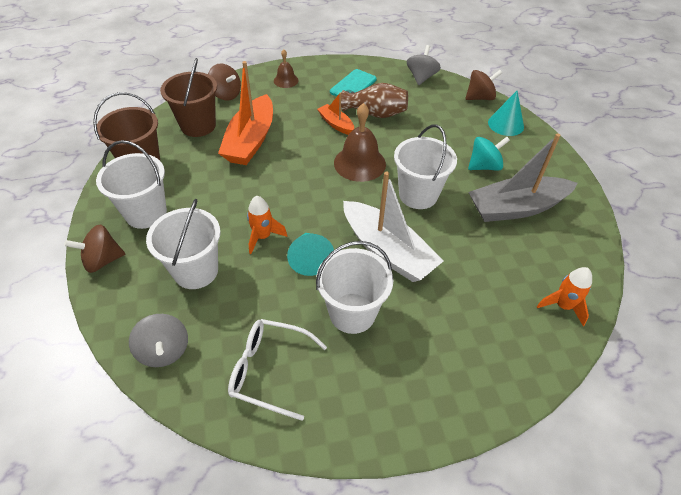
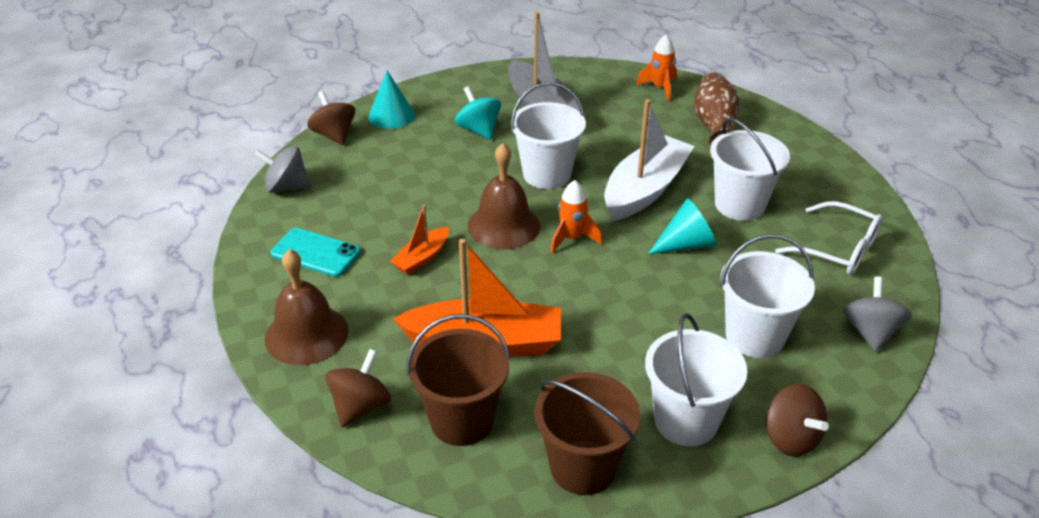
camera: 100 degrees left, 10 degrees down
(164, 350) = (870, 332): grey spinning top -> grey spinning top turned 45 degrees counterclockwise
(263, 237) = (671, 289): orange rocket -> orange rocket (572, 238)
(269, 370) = (838, 249): white glasses -> white glasses turned 60 degrees counterclockwise
(286, 80) = (306, 334): brown bell -> brown bell, size x1.79
(375, 113) = (388, 222): brown vase -> brown vase (714, 126)

